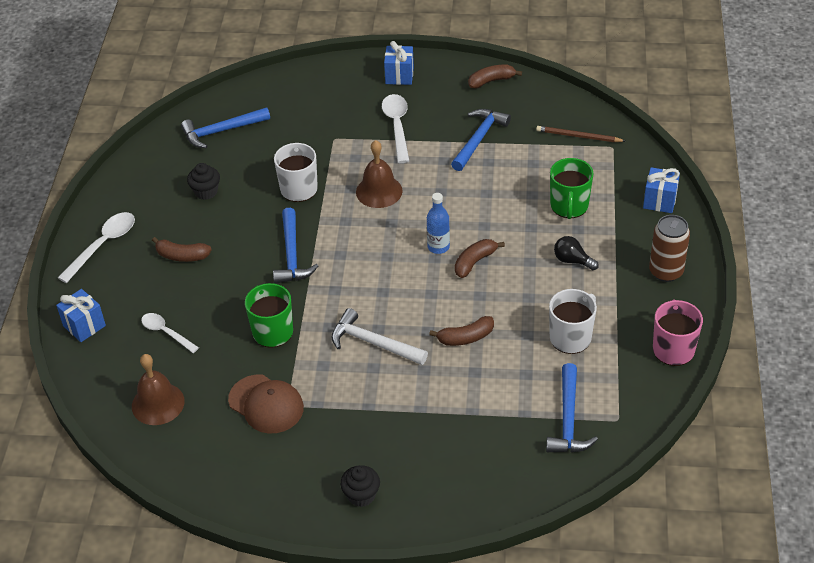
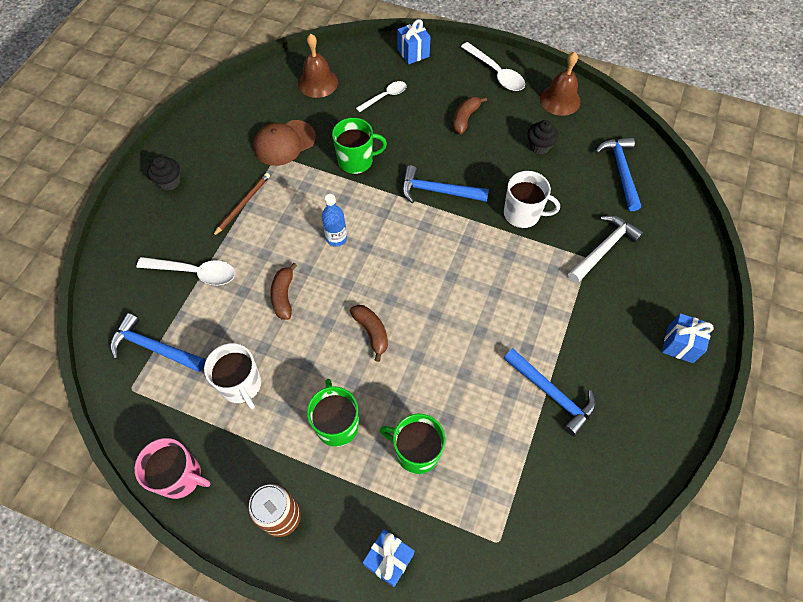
camera: 105 degrees right, 15 degrees up
(373, 343) = (311, 225): white hammer -> white hammer (604, 249)
(379, 191) = (498, 277): brown bell -> brown bell (560, 100)
(397, 126) = (593, 319): white spoon -> white spoon (195, 272)
(438, 247) = (404, 307): blue bottle -> blue bottle (336, 238)
(491, 81) = (652, 441): brown banana -> none
(572, 260) = (337, 424): black light bulb -> green mug
(578, 136) = (528, 507): brown pencil -> brown pencil (243, 204)

